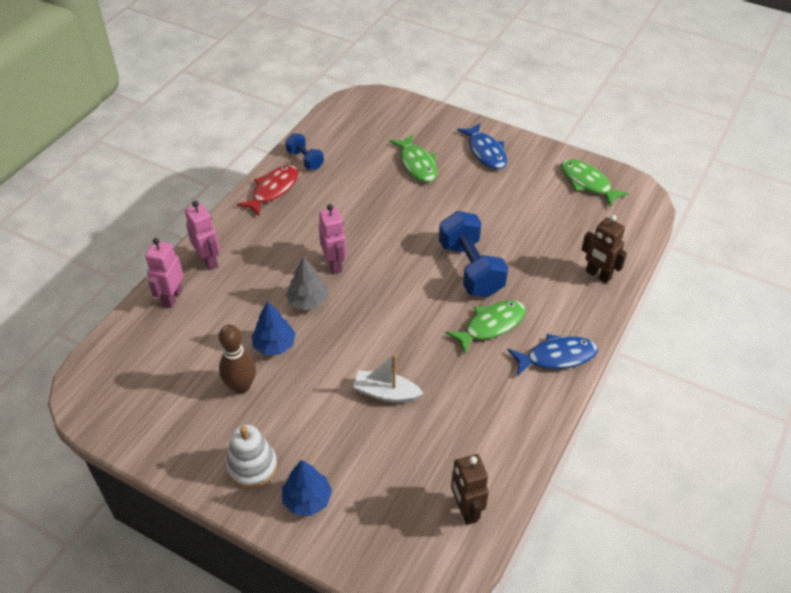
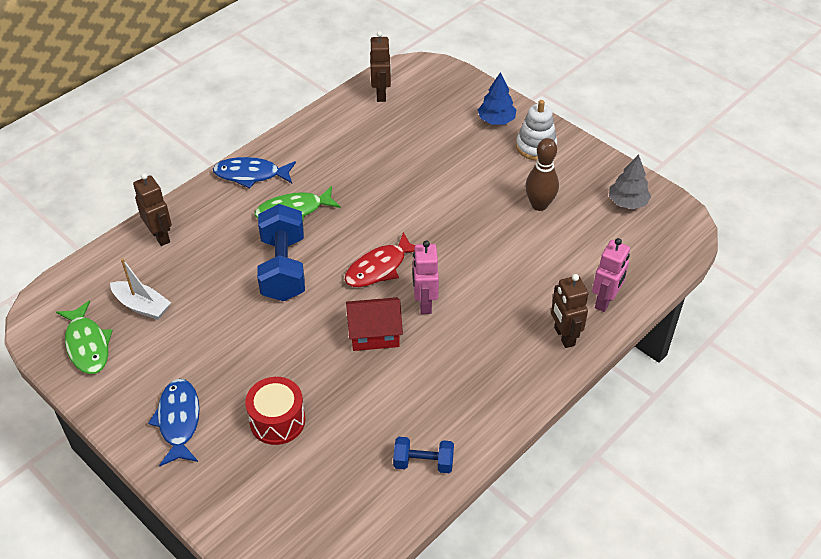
camera: 165 degrees left, 0 degrees up
(209, 261) = (564, 336): pink robot -> brown robot
(273, 190) = (476, 420): red fish -> red fish (379, 268)
(274, 345) = (504, 233): blue tree -> none
(305, 160) = (423, 463): blue dumbbell -> blue dumbbell turned 60 degrees counterclockwise
(308, 301) = (462, 268): grey tree -> grey tree (627, 202)
(369, 232) = (374, 334): none -> red house
(386, 393) = (412, 176): white boat -> white boat (142, 306)
(417, 164) = (277, 421): green fish -> red drum

